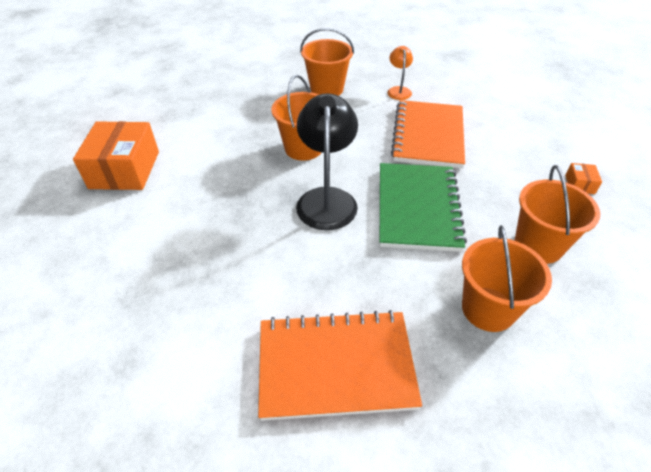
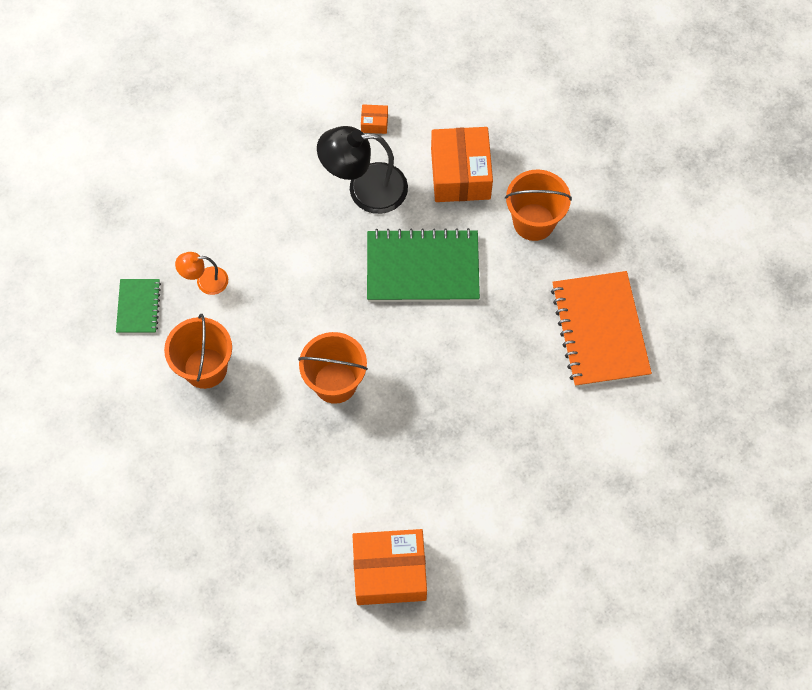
camera: 95 degrees left, 20 degrees up
(327, 199) = (417, 351): black lamp -> black lamp (365, 189)
(377, 65) = (138, 307): none -> green notebook
(428, 136) = (302, 252): orange notebook -> none
(538, 245) = (460, 174): orange bucket -> orange box

